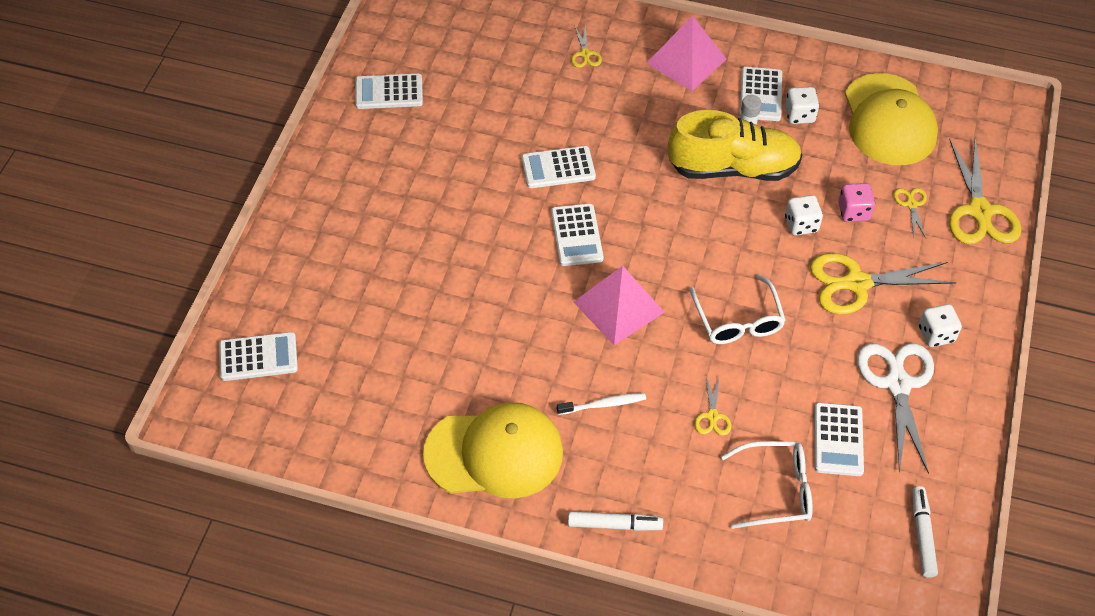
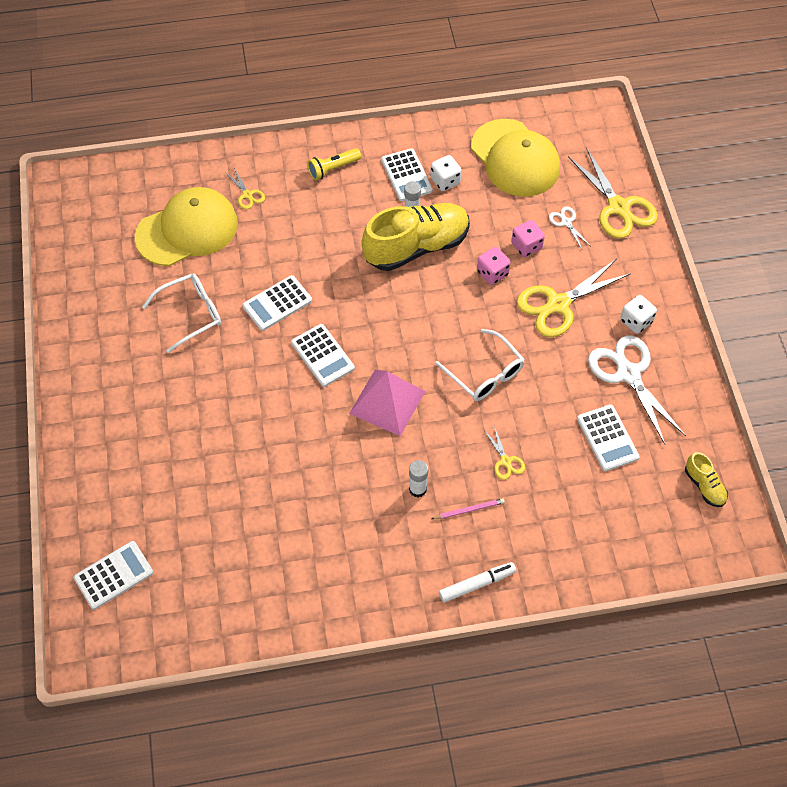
camera: 25 degrees left, 5 degrees up
(389, 92) = (99, 293): white calculator -> none
(494, 453) = (353, 569): yellow cap -> yellow cap (187, 230)
(603, 404) = (417, 489): white toothbrush -> white glue stick
(646, 448) = (469, 510): none -> pink pencil
(686, 61) = (333, 169): pink pyramid -> yellow flashlight
(776, 490) = (582, 499): white glasses -> white glasses (191, 314)
(801, 224) = (492, 273): white dice -> pink dice
(911, 204) = (566, 222): yellow scissors -> white scissors
(922, 535) = (704, 486): white marker -> yellow shoe

